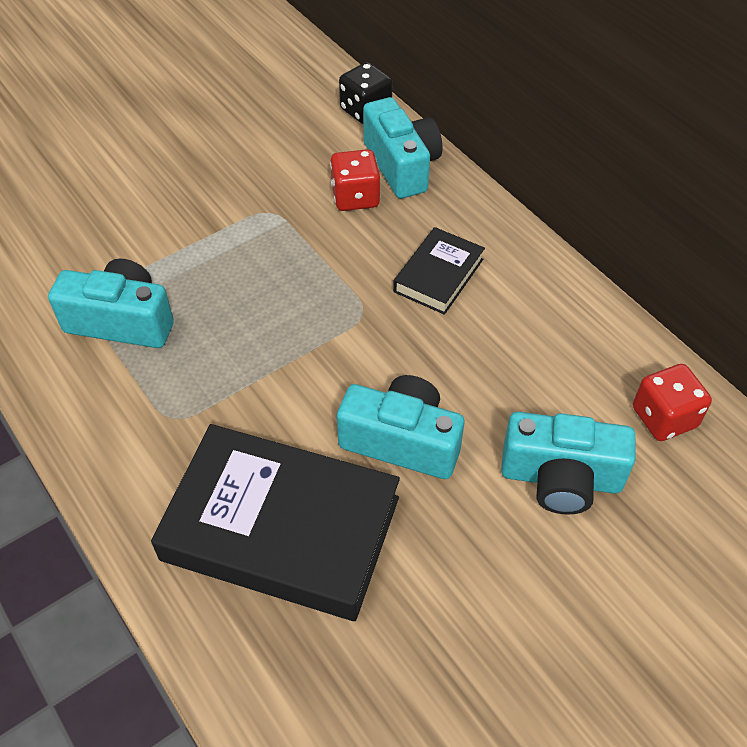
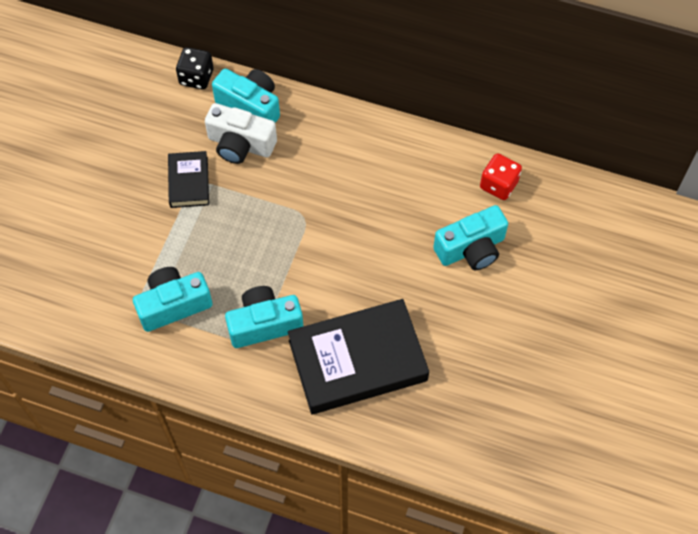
camera: 35 degrees left, 10 degrees up
(355, 197) = (240, 144): red dice -> white camera
(402, 441) = (381, 278): turquoise camera -> turquoise camera (264, 324)
(438, 275) = (327, 169): black book -> black book (189, 182)

